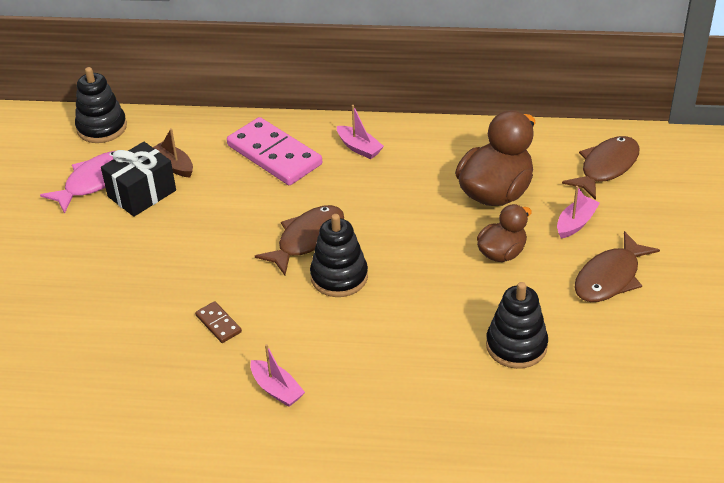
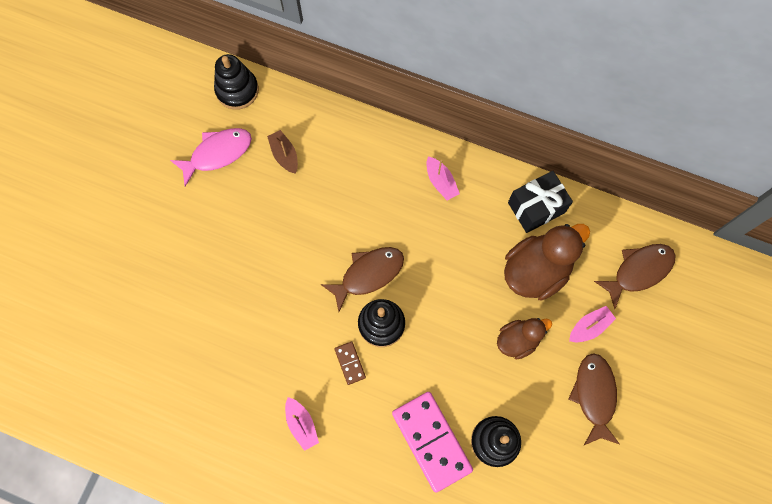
camera: 15 degrees right, 30 degrees up
(142, 193) = (251, 180): black gift -> black gift (536, 207)
(218, 324) = (276, 343): brown domino -> brown domino (350, 363)
(274, 155) = (369, 168): pink domino -> pink domino (431, 441)
(610, 277) = (594, 395): brown fish -> brown fish turned 120 degrees clockwise

